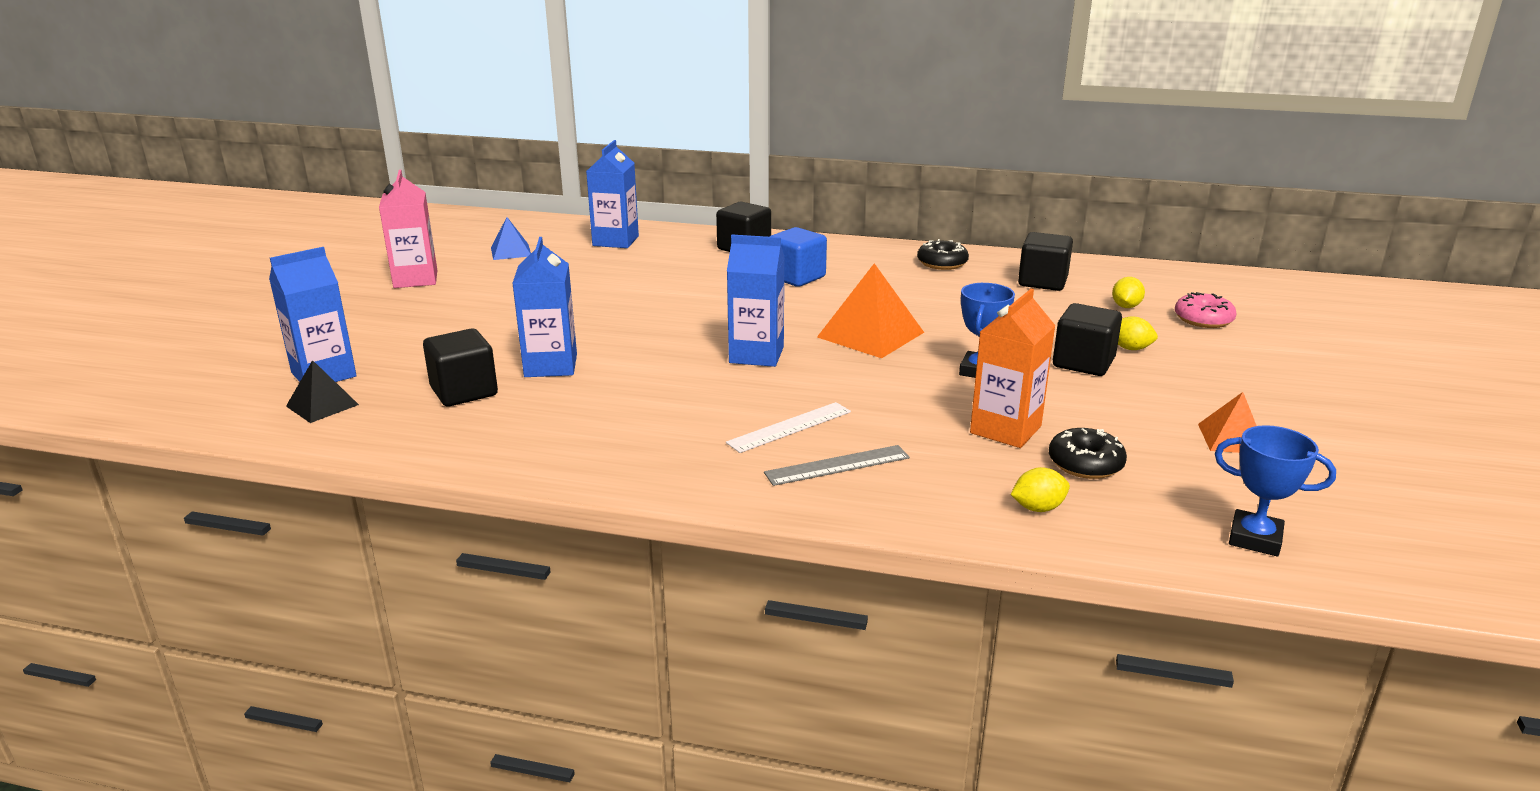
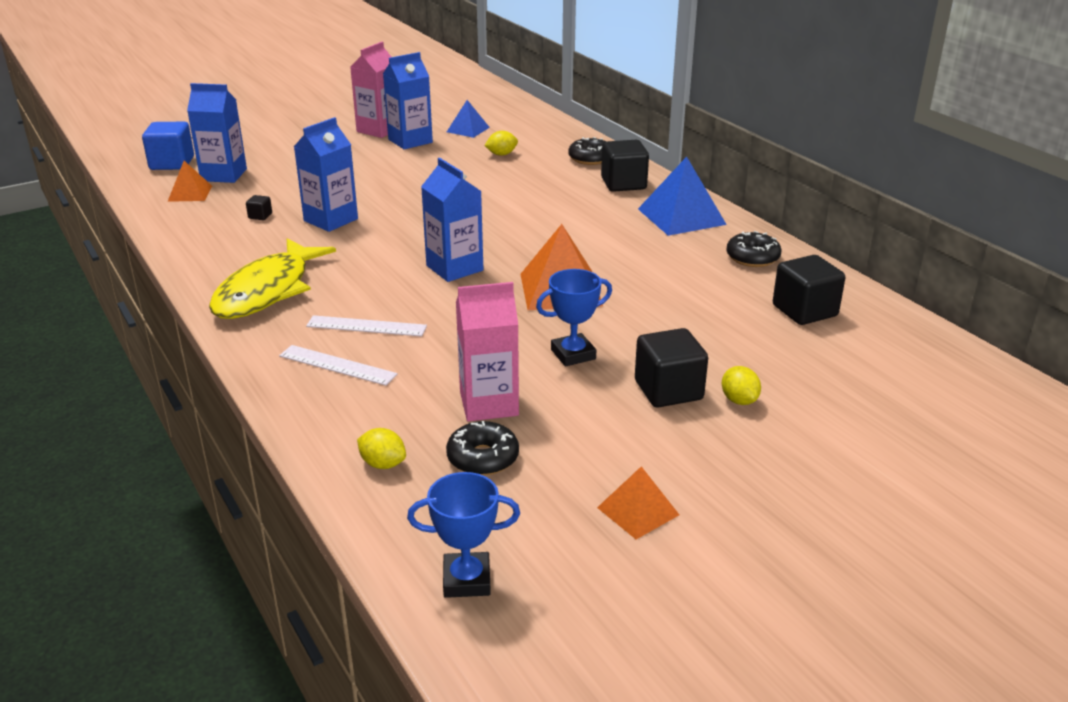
camera: 45 degrees right, 5 degrees up
(322, 405) = (190, 193): black pyramid -> orange pyramid
(464, 392) = (260, 216): black cube -> black cube, size x0.45
(615, 241) = (548, 145): blue carton -> blue carton (410, 141)
(632, 445) = (267, 291): none -> yellow fish
(675, 239) = (590, 158): none -> black donut
(796, 277) = (609, 222): blue cube -> blue cube (172, 163)
(837, 255) = (681, 216): none -> blue pyramid
(837, 465) = (337, 365): grey ruler -> white ruler
(1005, 429) = (489, 404): orange carton -> pink carton
(1125, 306) = (829, 366): yellow lemon -> yellow lemon (501, 154)
(1203, 319) = (878, 413): pink donut -> none
(1255, 539) = (467, 580): blue trophy -> blue trophy turned 75 degrees counterclockwise

